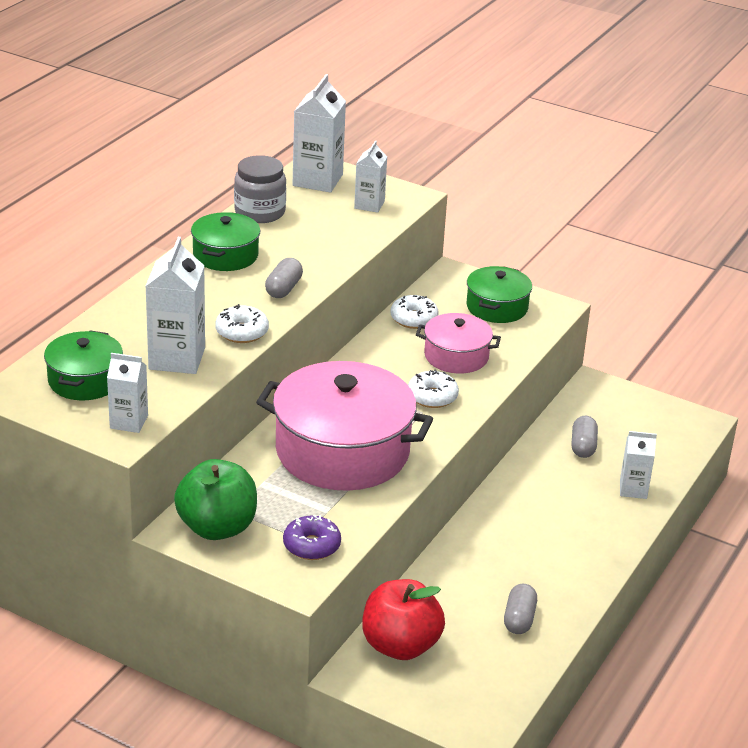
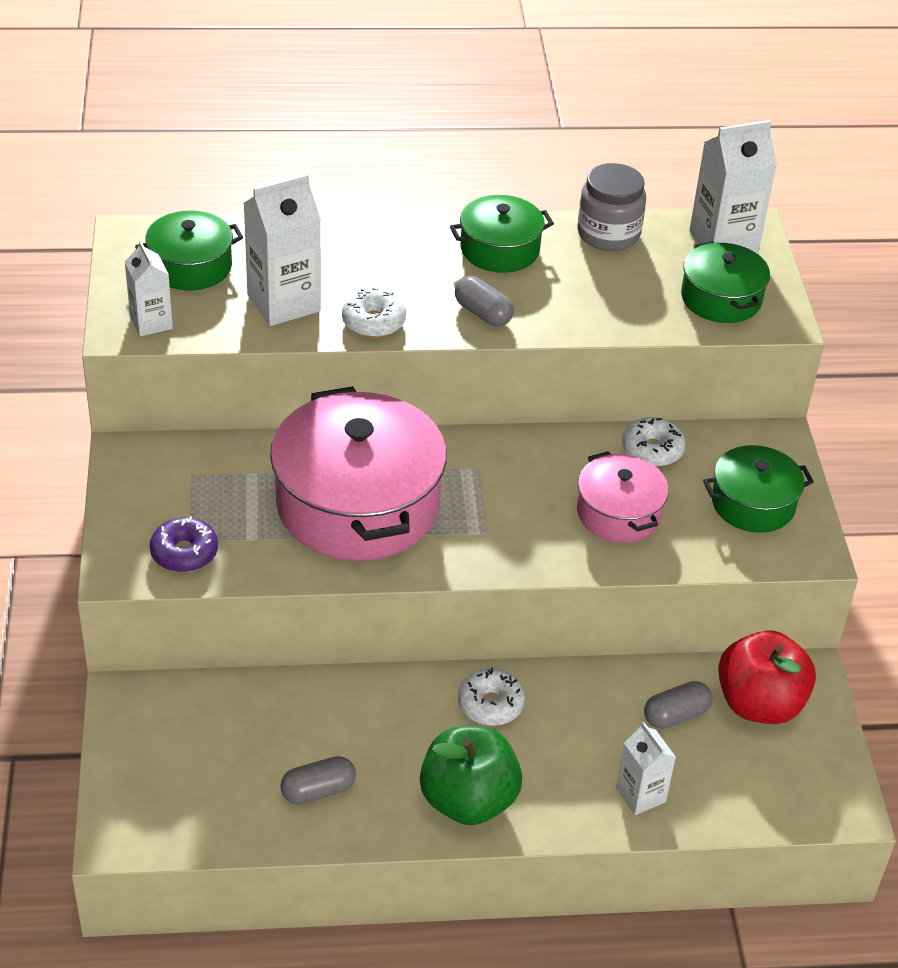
camera: 55 degrees right, 10 degrees up
(217, 527) = (155, 476): green apple -> green apple (468, 800)
(283, 289) = (483, 313): grey capsule -> grey capsule turned 60 degrees clockwise
(369, 205) = (721, 298): white carton -> green pot
(400, 646) = (197, 713): red apple -> red apple (759, 704)
(432, 397) = (522, 528): white donut -> white donut (490, 704)

